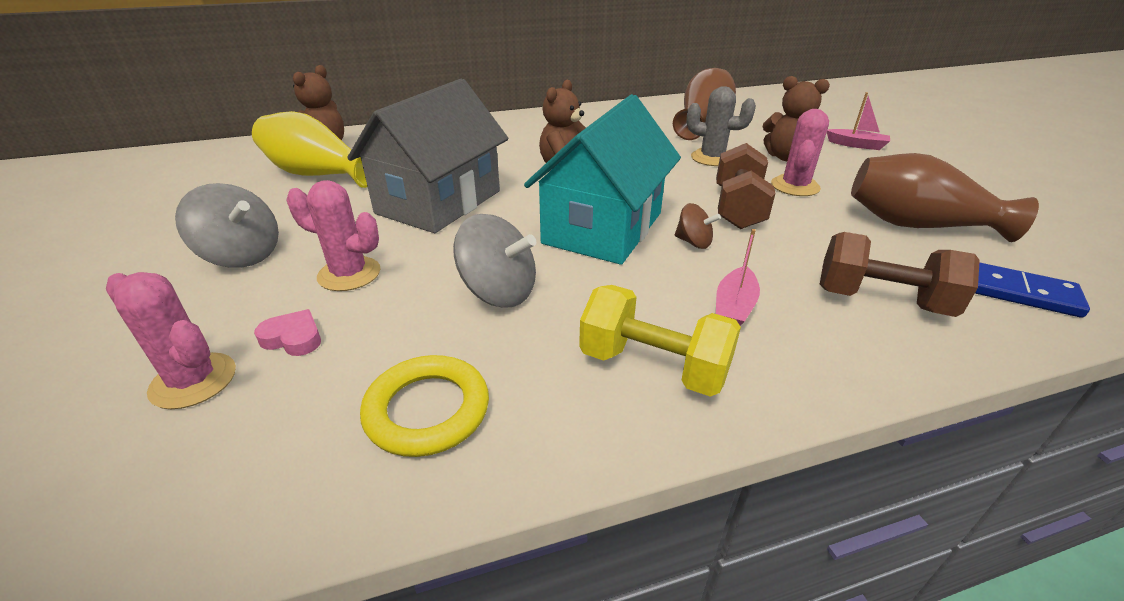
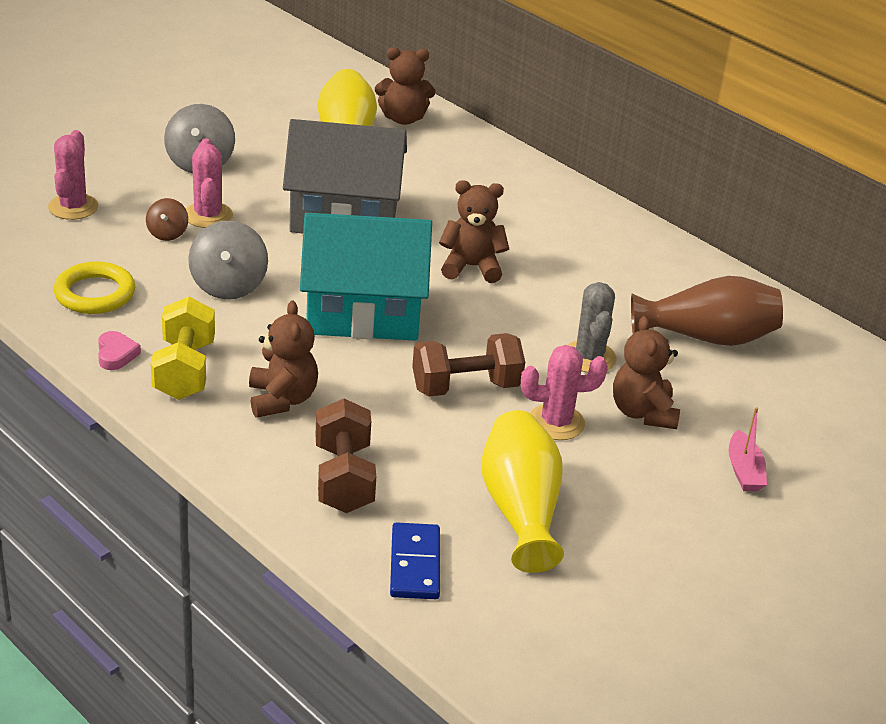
camera: 60 degrees right, 0 degrees up
(293, 338) = (127, 223): pink heart -> pink heart (116, 354)
(693, 242) = (373, 367): brown spinning top -> brown spinning top (167, 233)
(734, 306) = (282, 399): pink boat -> brown teddy bear
(917, 225) = (520, 510): brown vase -> yellow vase

